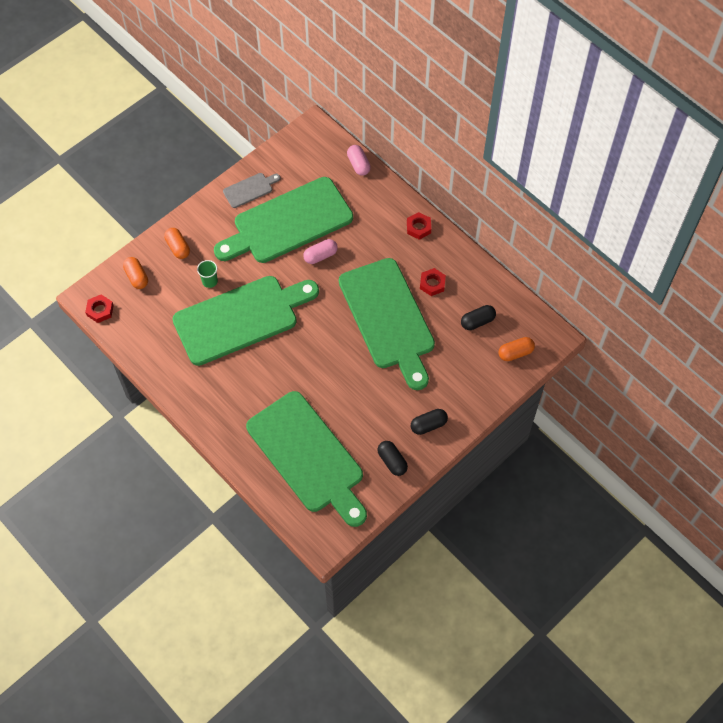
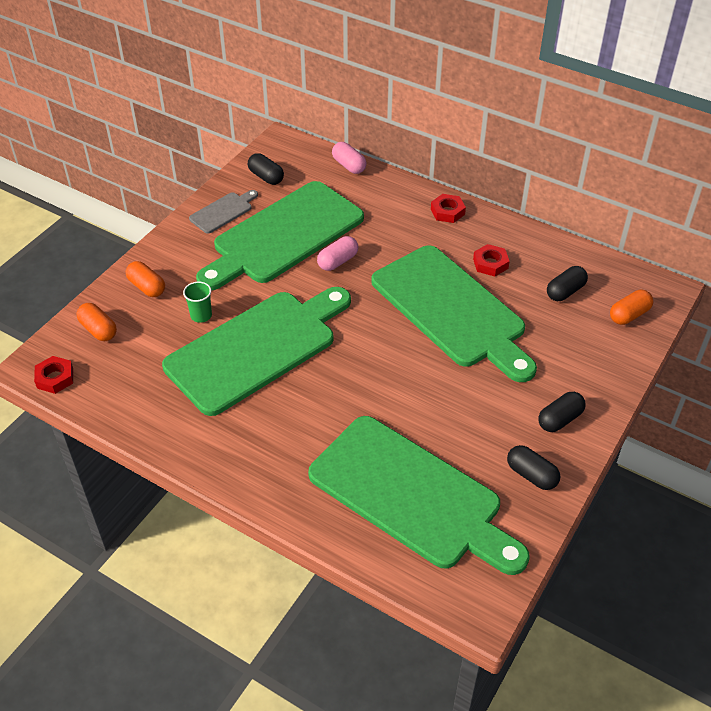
camera: 15 degrees left, 15 degrees down
(291, 162) = (266, 177): none -> black capsule

